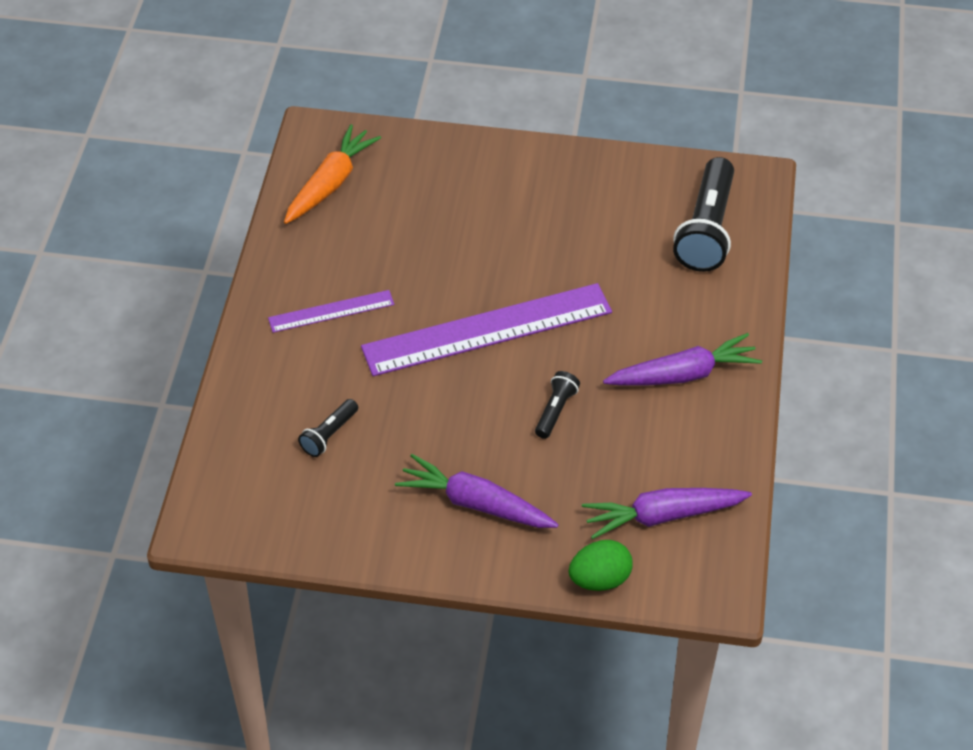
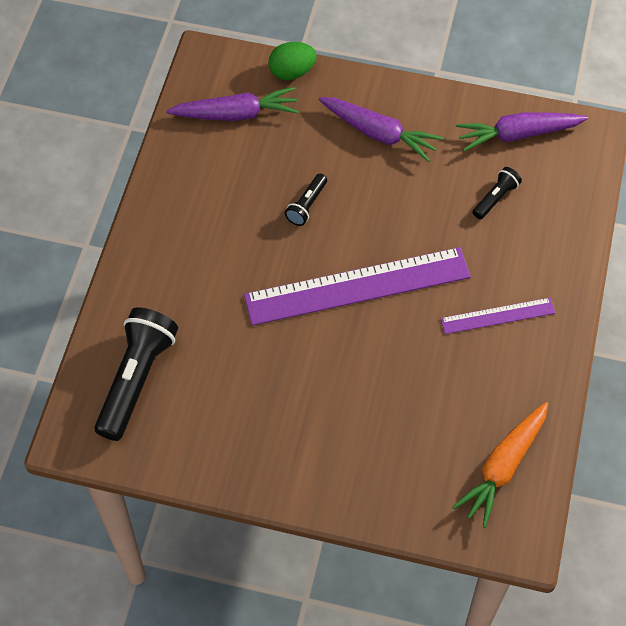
camera: 175 degrees left, 10 degrees up
(683, 374) = (193, 230): purple carrot -> purple carrot (518, 134)

